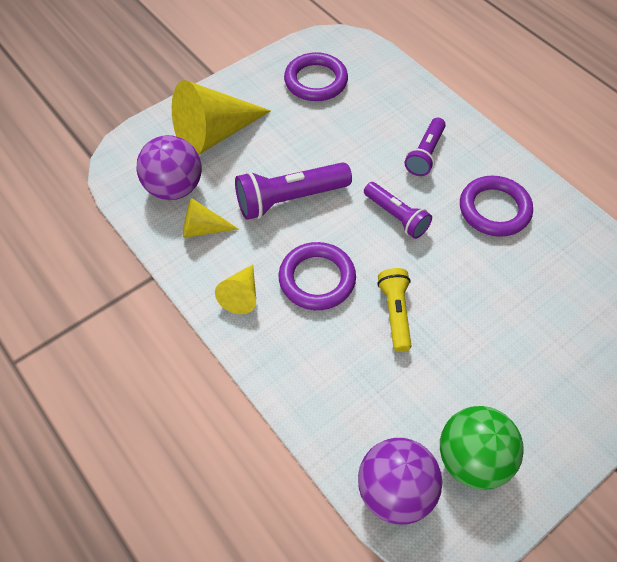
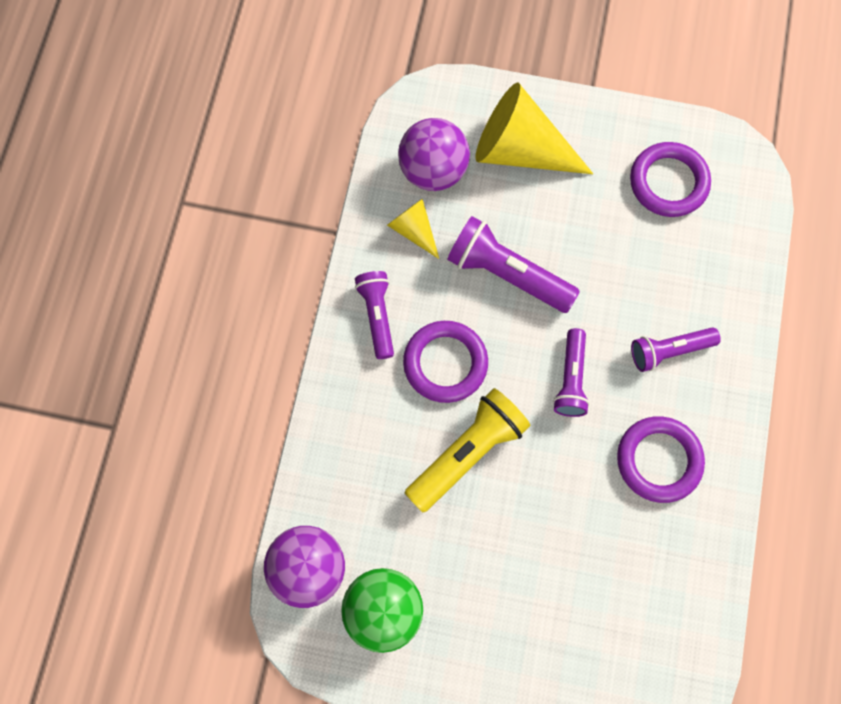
camera: 50 degrees right, 15 degrees up
(241, 295) = (377, 316): yellow cone -> purple flashlight
(395, 313) = (467, 453): yellow flashlight -> yellow flashlight, size x1.55

